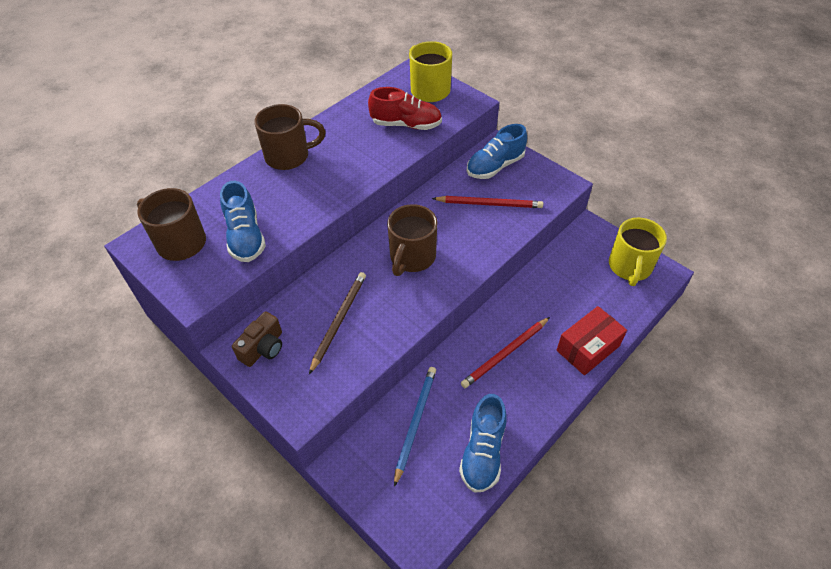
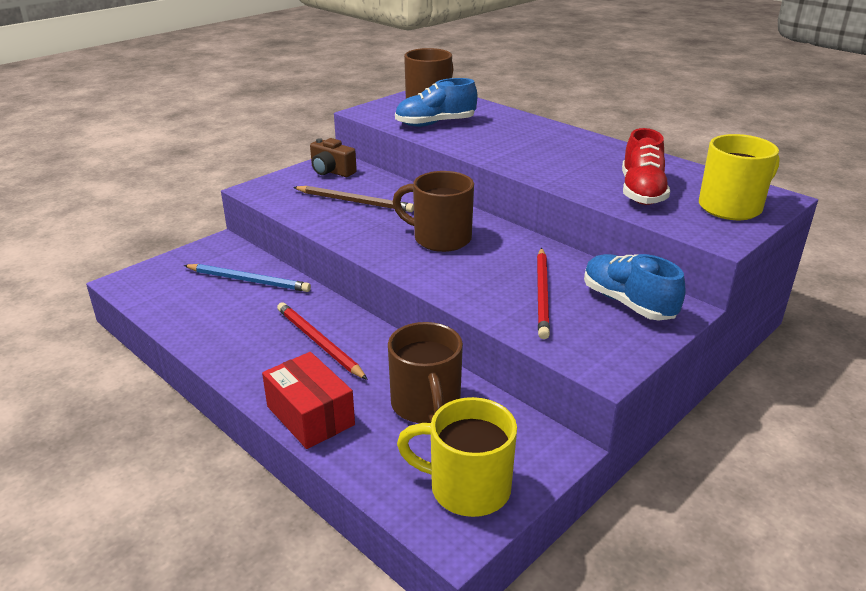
camera: 90 degrees right, 20 degrees down
(289, 156) = (558, 135): brown mug -> brown mug (426, 405)
(483, 452) = (196, 320): blue shoe -> none

